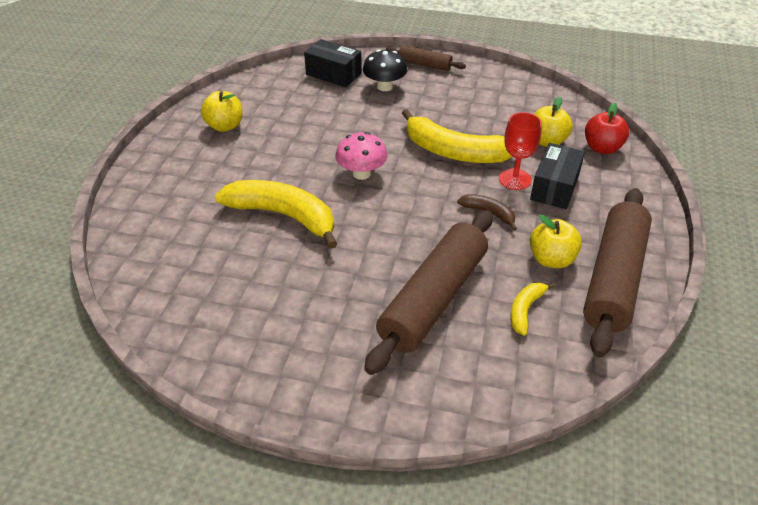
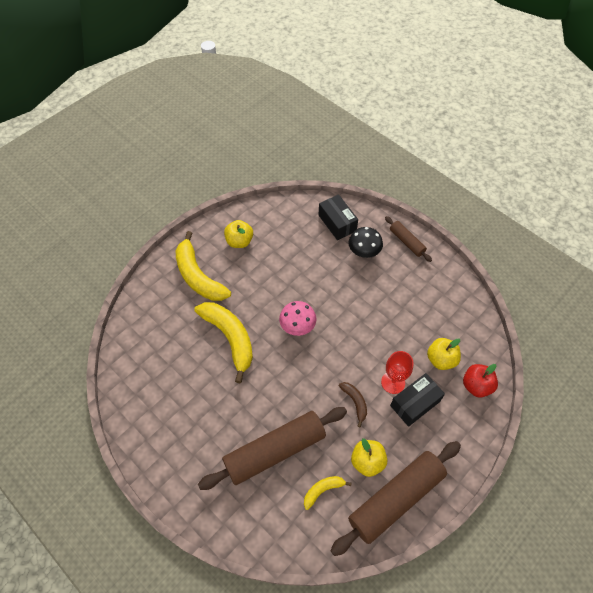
camera: 30 degrees right, 15 degrees up
(454, 151) = (369, 336): yellow banana -> yellow banana (198, 276)

